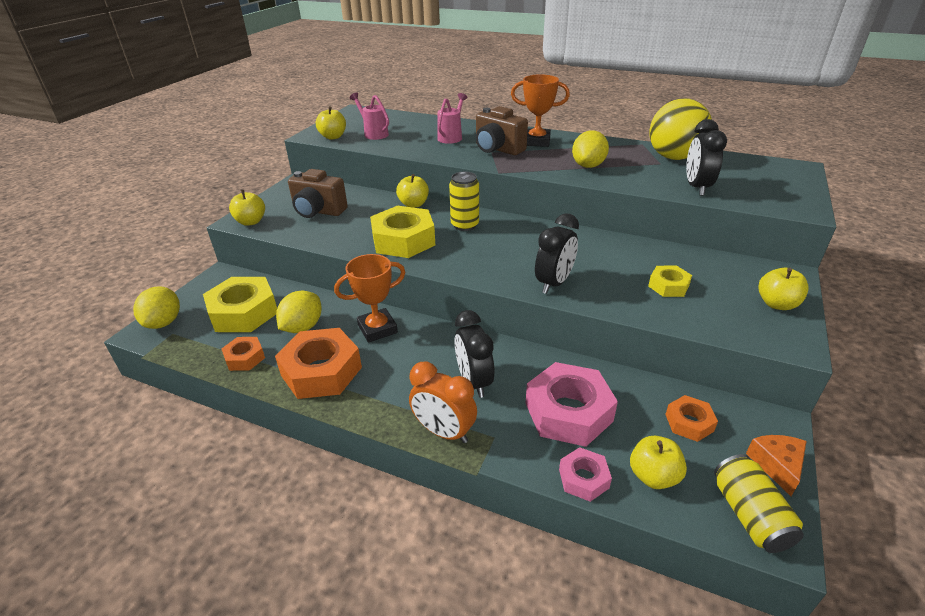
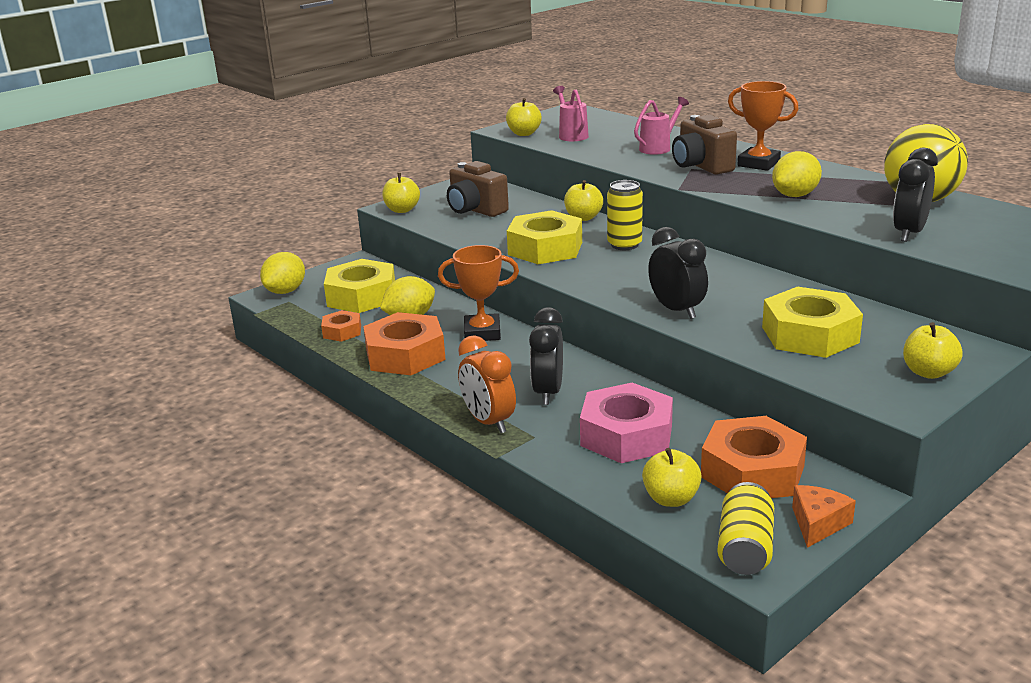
camera: 25 degrees right, 10 degrees down
(554, 283) = (676, 310): black clock -> black clock turned 90 degrees counterclockwise
(583, 478) = (597, 484): pink nut -> none
(668, 286) = (810, 334): yellow nut -> yellow nut, size x1.91
(689, 423) = (752, 471): orange nut -> orange nut, size x1.91

